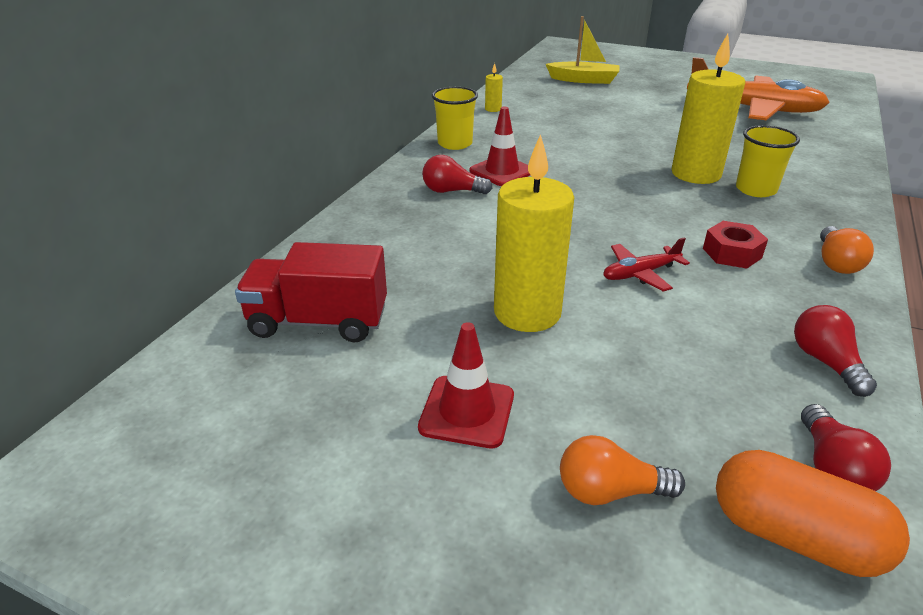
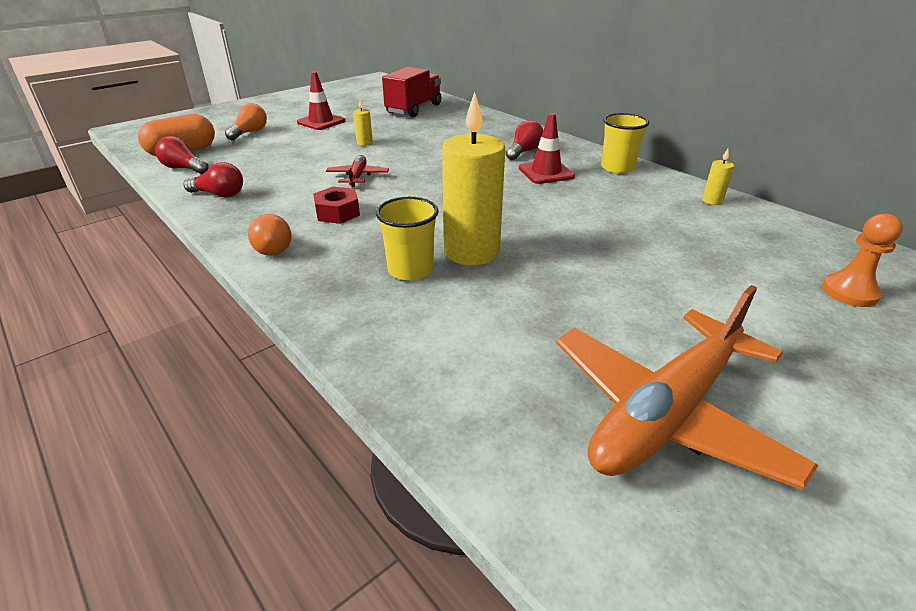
camera: 115 degrees right, 0 degrees up
(527, 312) = (364, 143): yellow candle -> yellow candle, size x0.41
(583, 80) = (849, 292): yellow boat -> orange pawn
(836, 262) = (272, 246): orange light bulb -> orange light bulb turned 150 degrees counterclockwise

